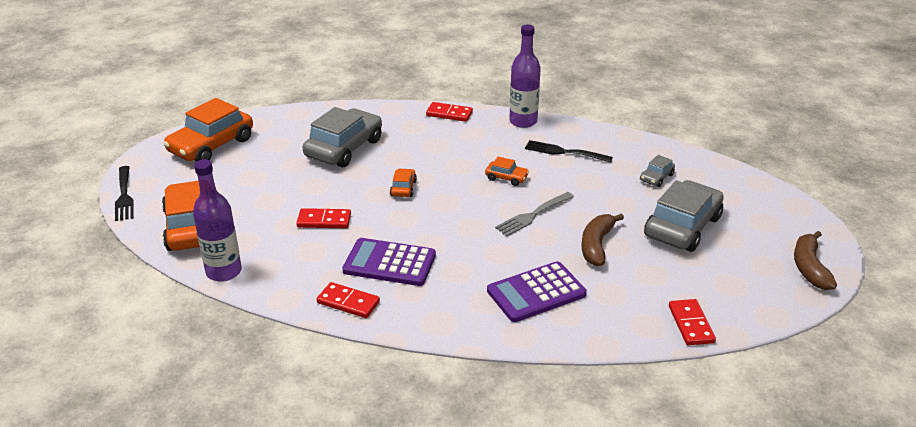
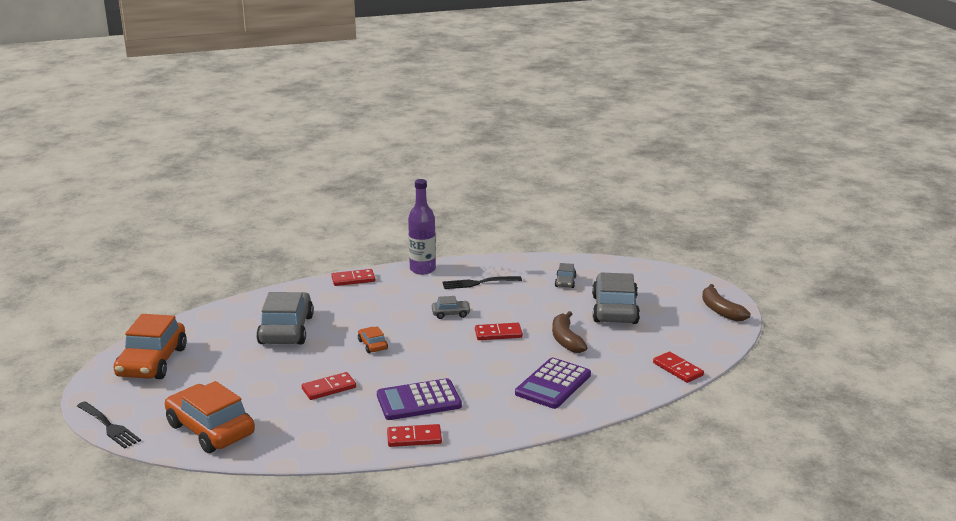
camera: 30 degrees left, 10 degrees down
(224, 272) = (280, 452): purple bottle -> none
(506, 178) = (451, 313): orange car -> grey car
(533, 215) = (498, 334): grey fork -> red domino

